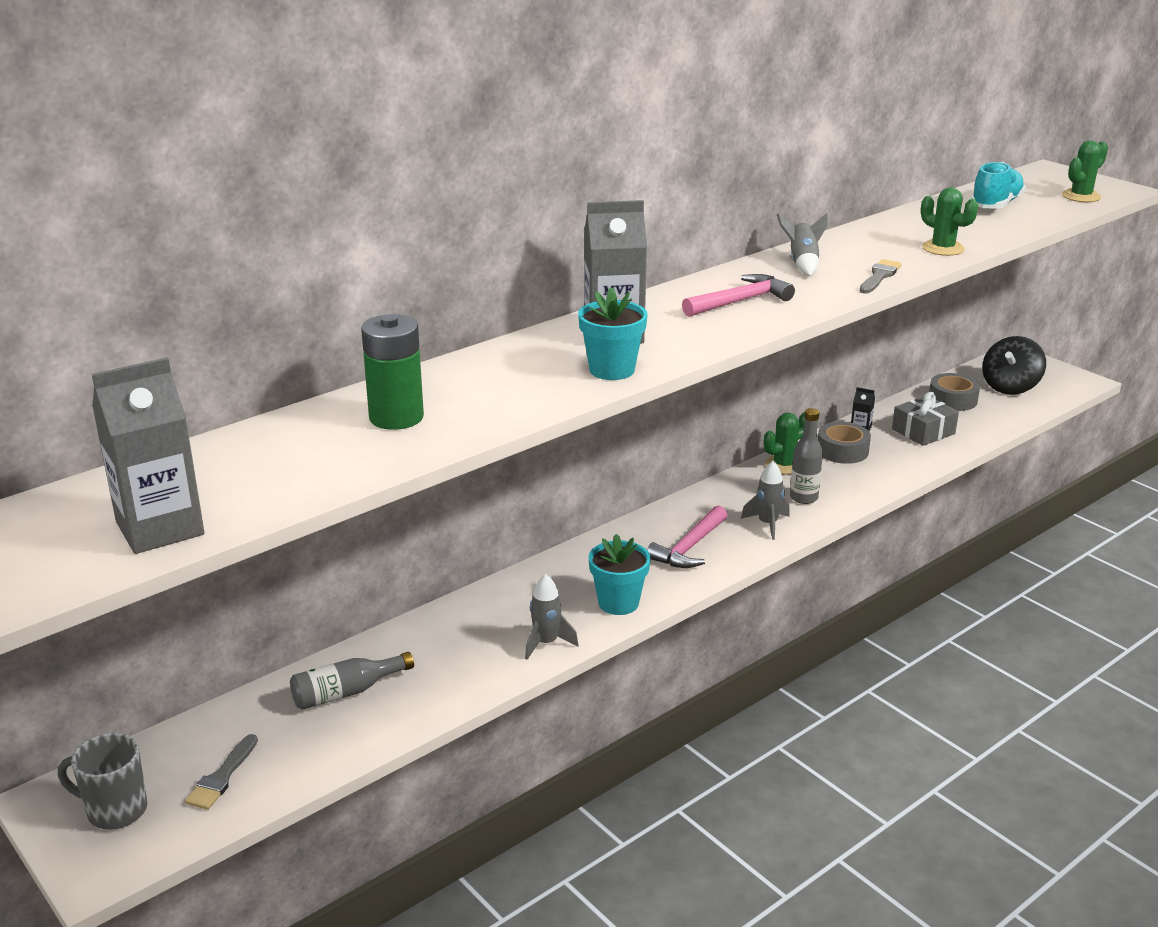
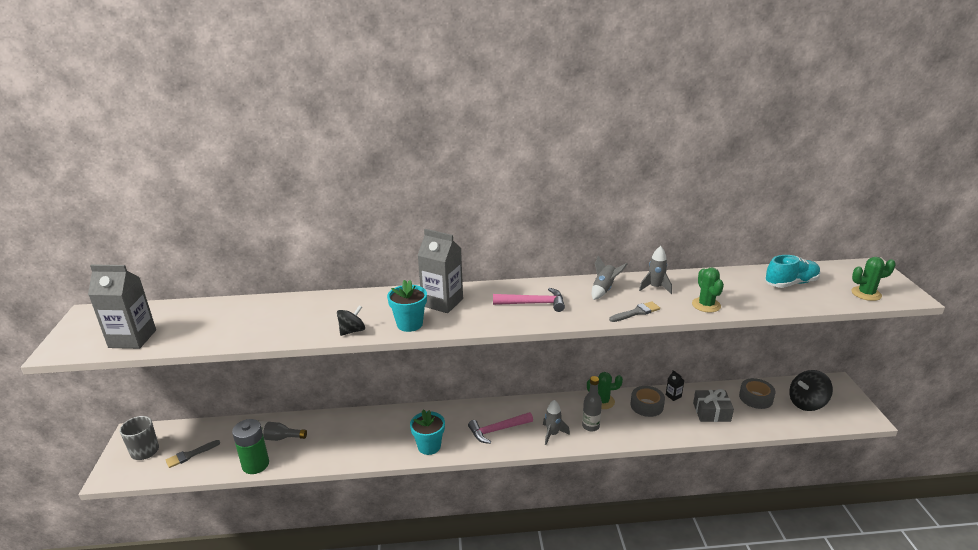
camera: 35 degrees right, 0 degrees up
(396, 417) = (286, 316): green battery -> green battery (255, 464)
(540, 402) = (352, 331): none -> black spinning top
(546, 643) = (374, 453): grey rocket -> grey rocket (655, 287)

